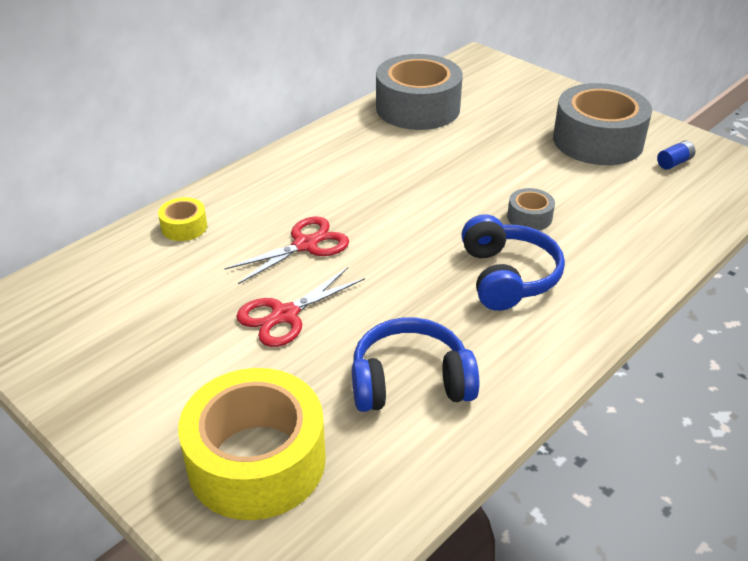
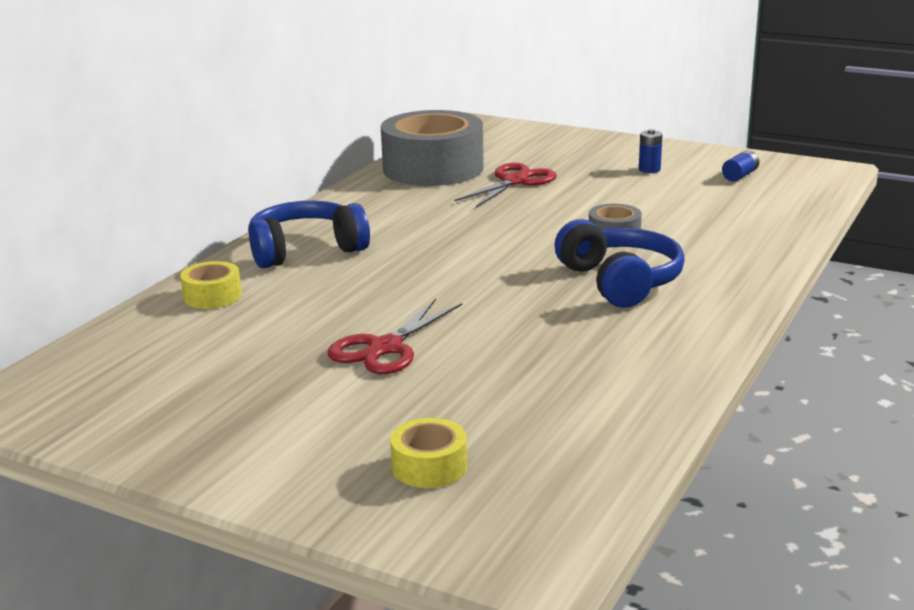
camera: 15 degrees left, 15 degrees down
(256, 461) = (429, 466): yellow tape -> yellow tape, size x0.44
(305, 245) = (372, 290): red scissors -> red scissors (515, 181)
(410, 382) = (566, 376): blue headphones -> blue headphones (306, 250)
(597, 141) = (649, 169): grey tape -> blue battery

